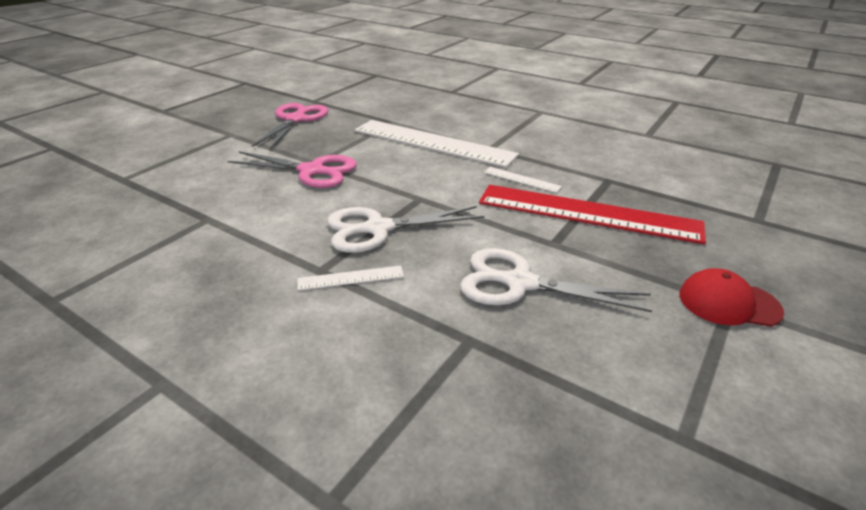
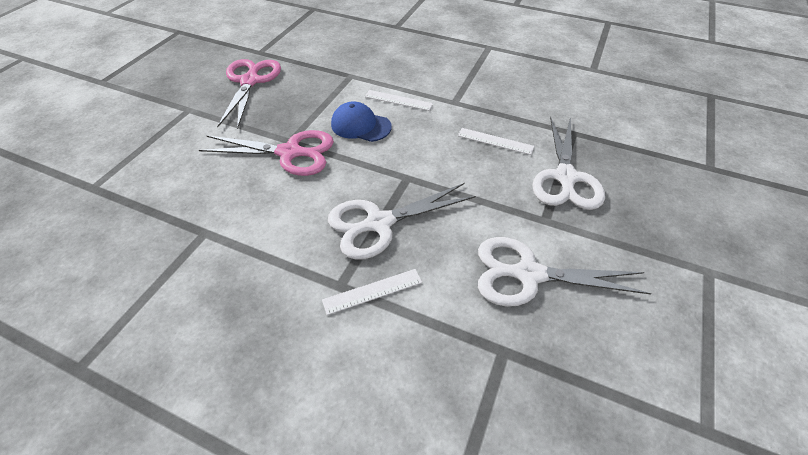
camera: 10 degrees left, 15 degrees up
(388, 157) = (360, 125): none -> blue cap
(433, 142) = (398, 100): white ruler -> white ruler, size x0.41
(587, 213) = (565, 177): red ruler -> white scissors
(728, 303) = (708, 271): red cap -> none

